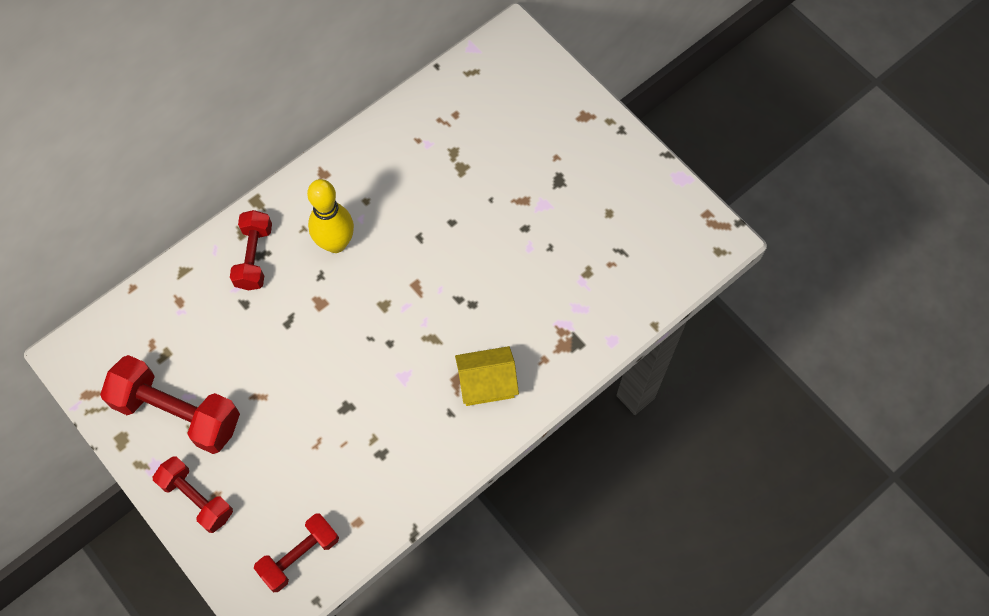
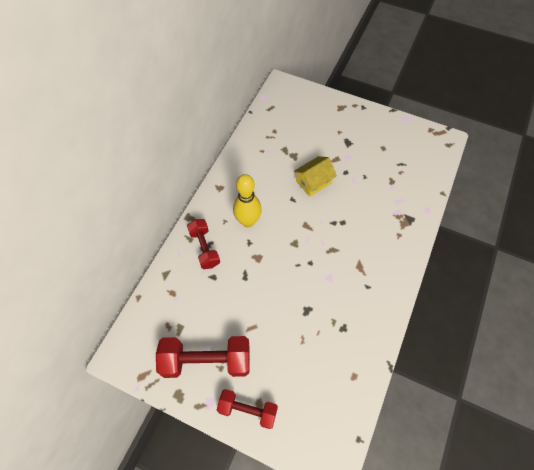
camera: 25 degrees left, 5 degrees down
(299, 556) = (332, 415): red dumbbell -> none
(486, 383) = (377, 261): yellow house -> yellow house (313, 182)

